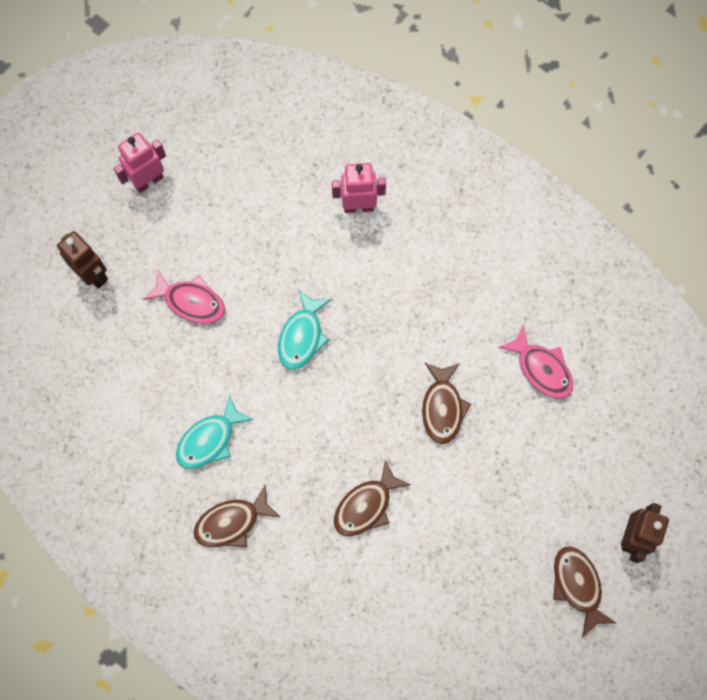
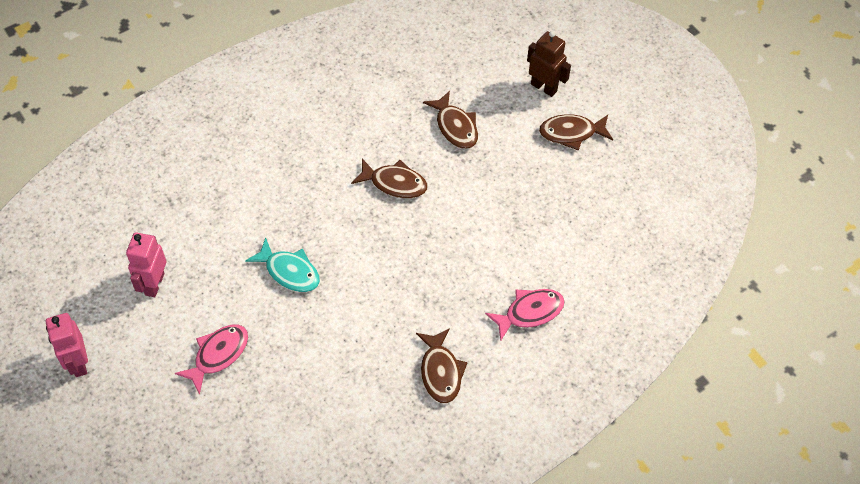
camera: 75 degrees left, 15 degrees down
(93, 275) = (153, 436): brown robot -> none
(209, 440) = (358, 371): turquoise fish -> none
(358, 206) = (186, 196): pink robot -> pink robot (154, 284)
(366, 505) = (460, 262): brown fish -> brown fish (455, 127)
(541, 368) = (387, 106): pink fish -> pink fish (529, 312)

